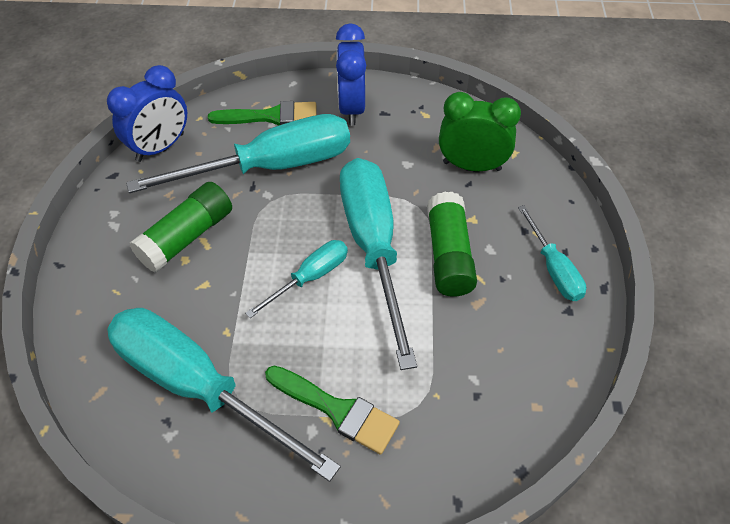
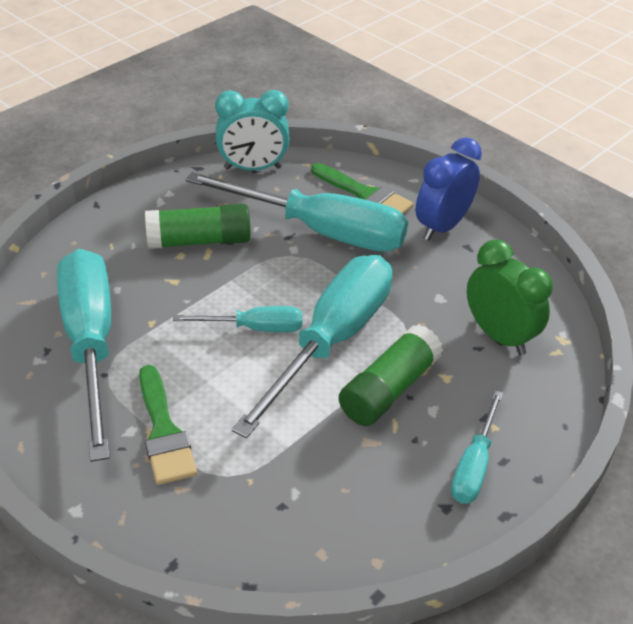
camera: 40 degrees right, 10 degrees down
(160, 147) = (253, 168): blue clock -> turquoise clock

